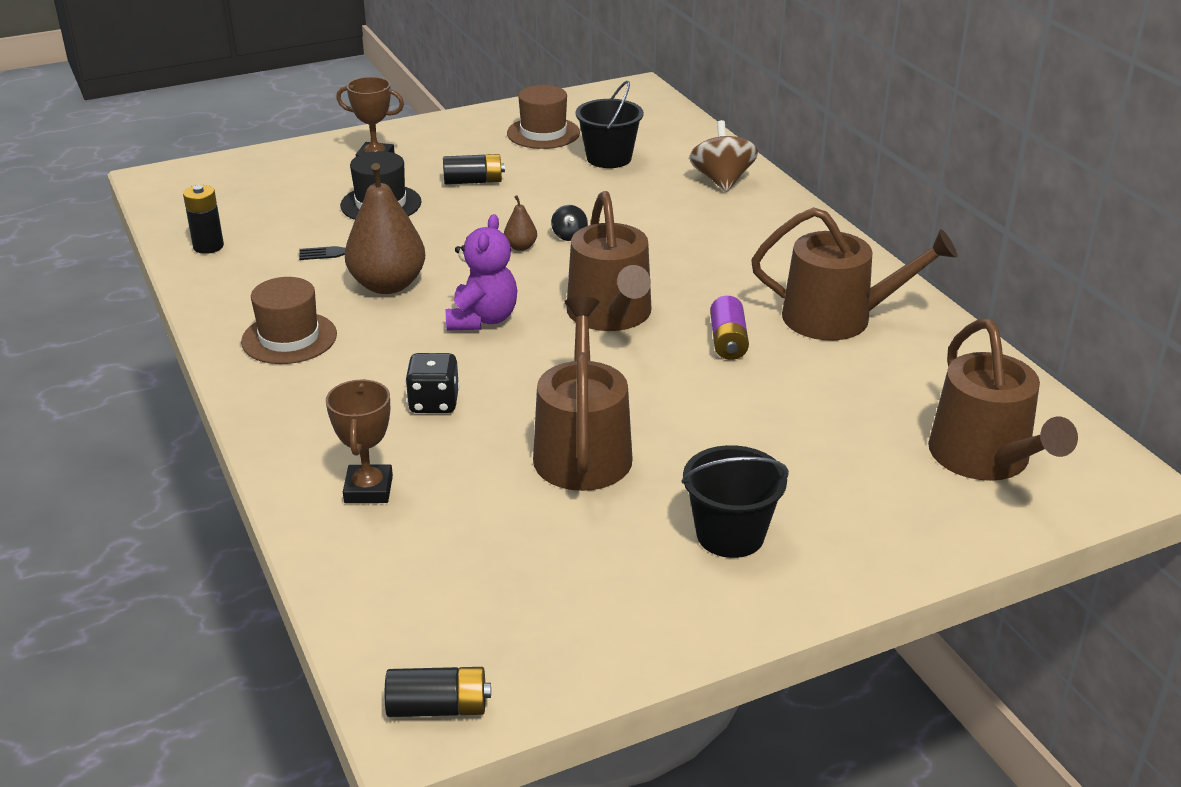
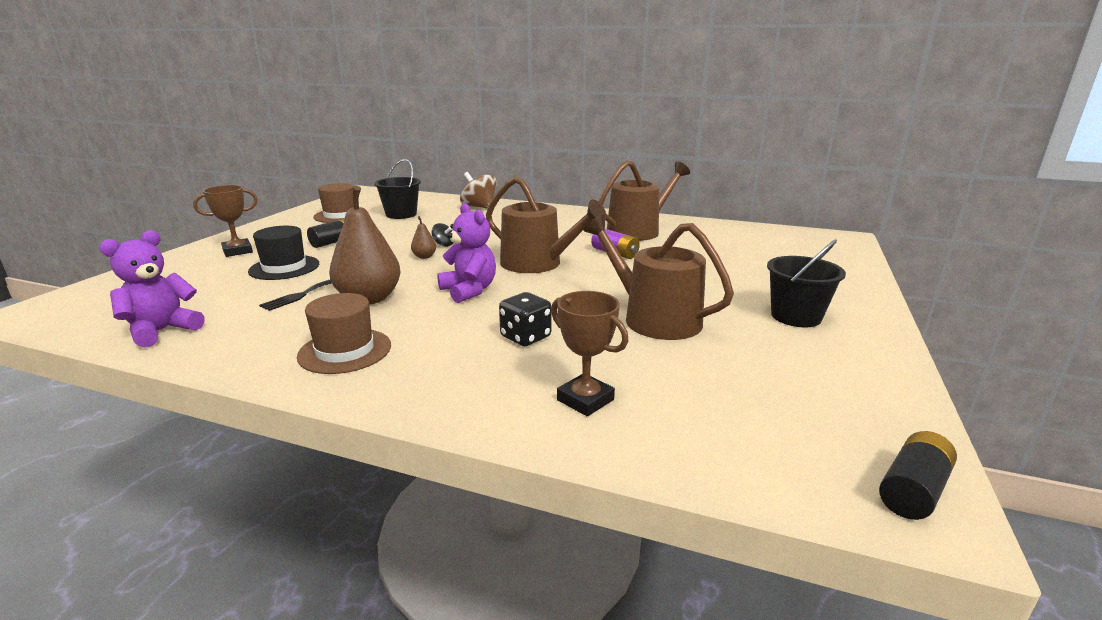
camera: 45 degrees left, 10 degrees down
(208, 246) = (162, 331): black battery -> purple teddy bear
(985, 458) = (797, 250): brown watering can -> none

